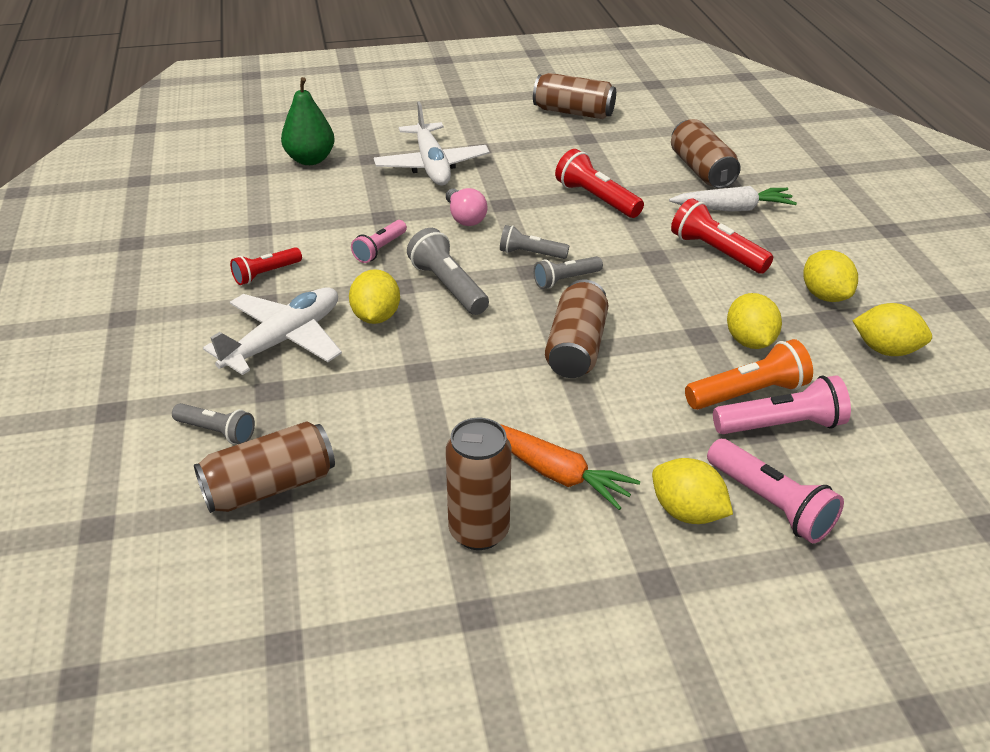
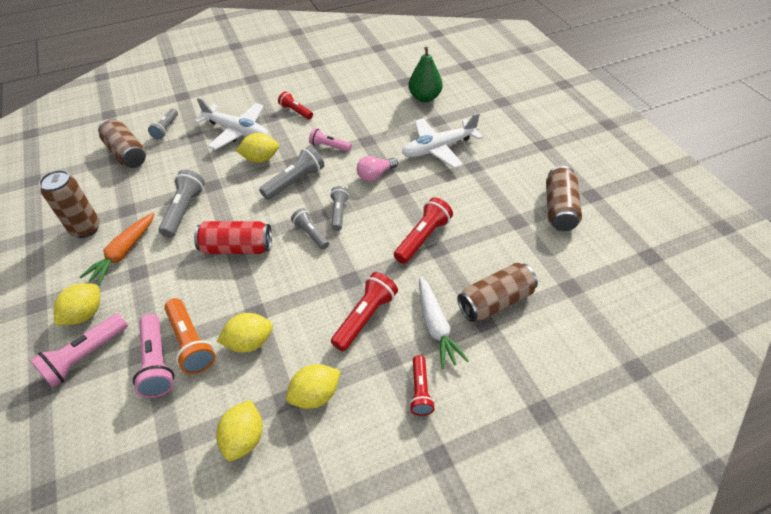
camera: 80 degrees right, 10 degrees up
(473, 403) = (184, 210): none -> grey flashlight
(576, 347) = (237, 248): brown can -> red can
(815, 229) = (420, 390): none -> red flashlight

